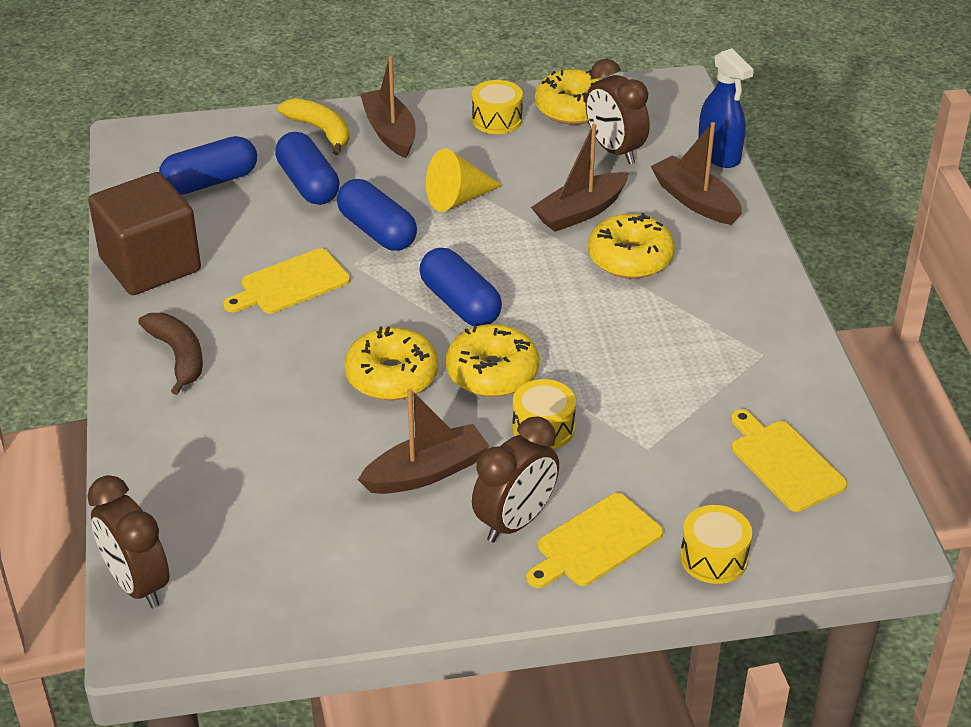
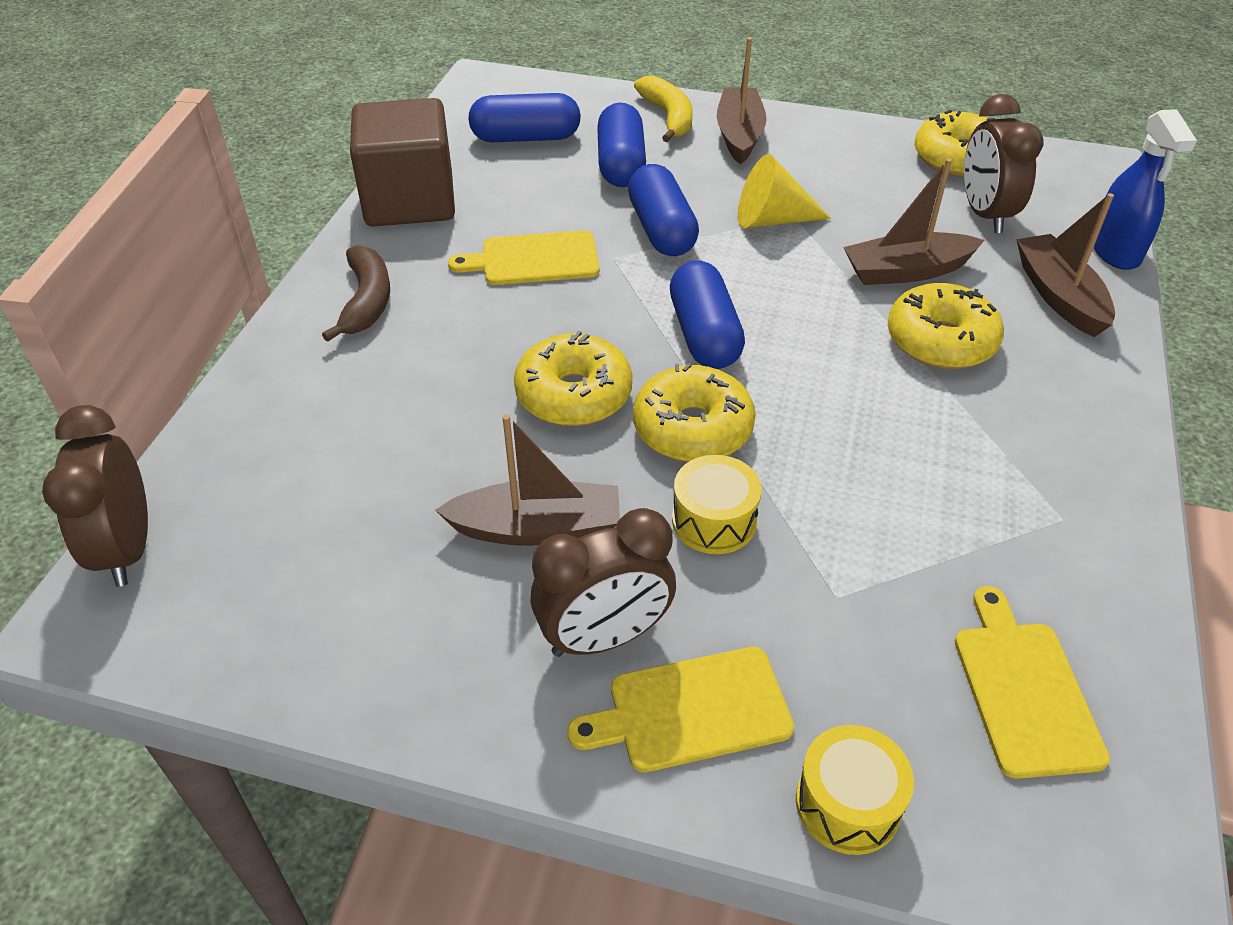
camera: 25 degrees right, 5 degrees up
(497, 119) = (864, 150): yellow drum -> none

